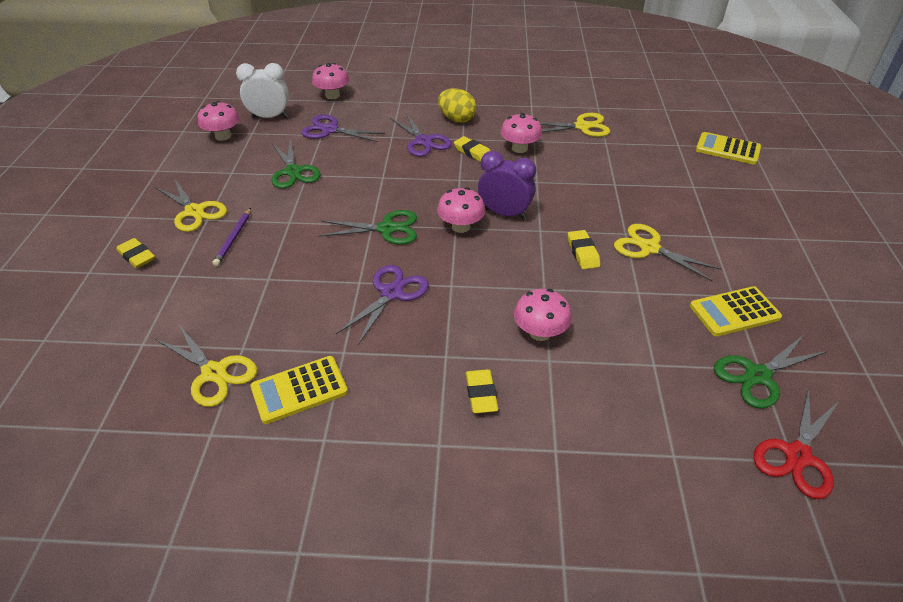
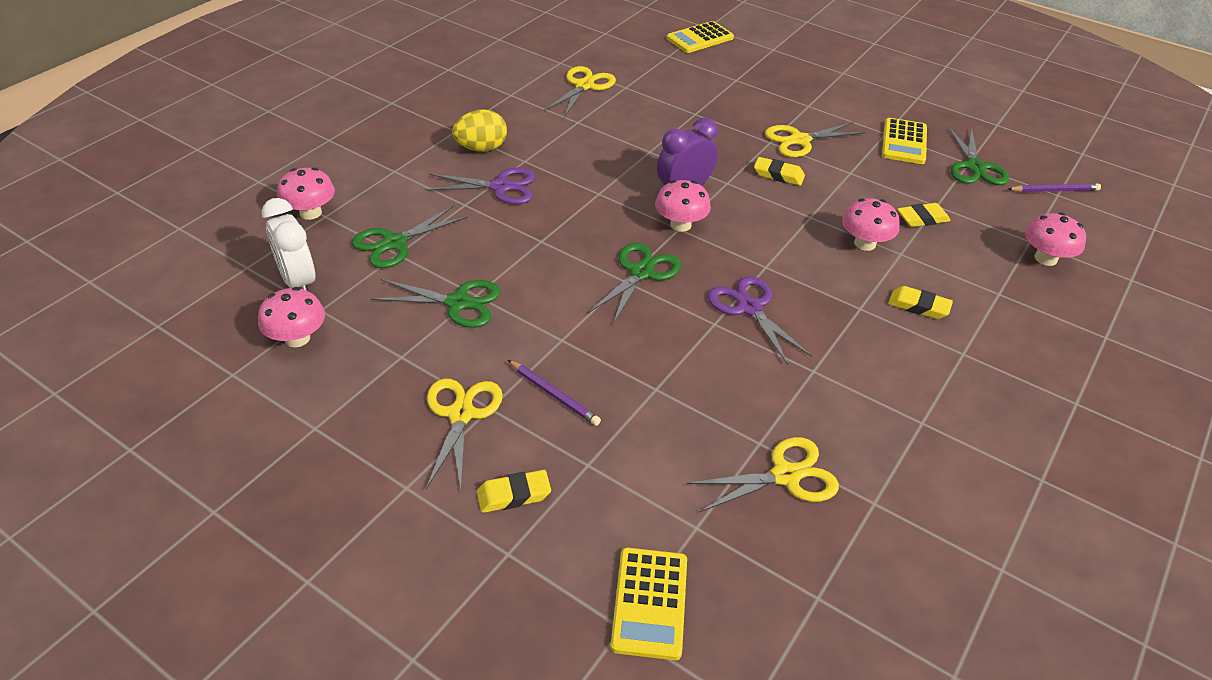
camera: 60 degrees left, 0 degrees up
(194, 211) = (461, 414): yellow scissors -> yellow scissors turned 75 degrees counterclockwise
(269, 117) = (298, 282): white clock -> white clock turned 60 degrees counterclockwise
(299, 390) = (848, 418): yellow calculator -> yellow calculator (649, 603)
(330, 130) = (394, 243): purple scissors -> green scissors
(473, 152) = (559, 165): yellow eraser -> yellow eraser (922, 219)
(519, 148) = (582, 135): pink mushroom -> pink mushroom (1045, 258)
(797, 456) = (1054, 190): red scissors -> purple pencil

